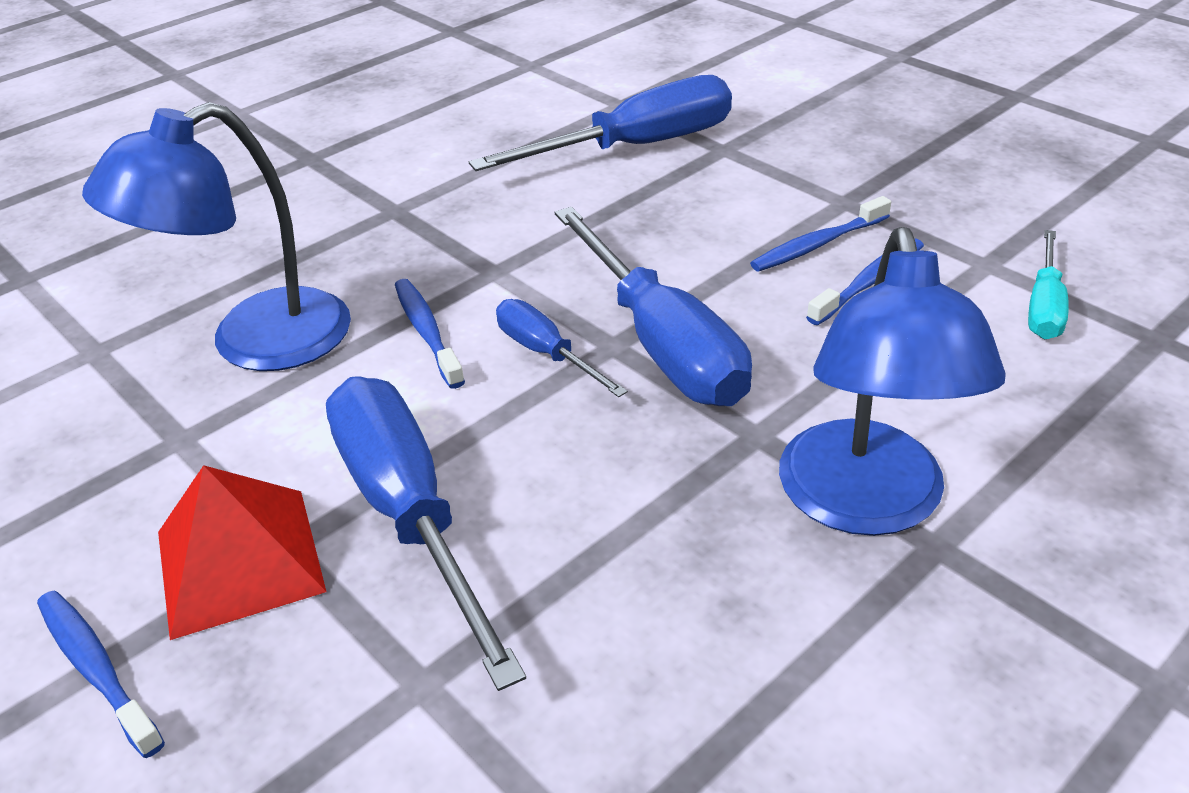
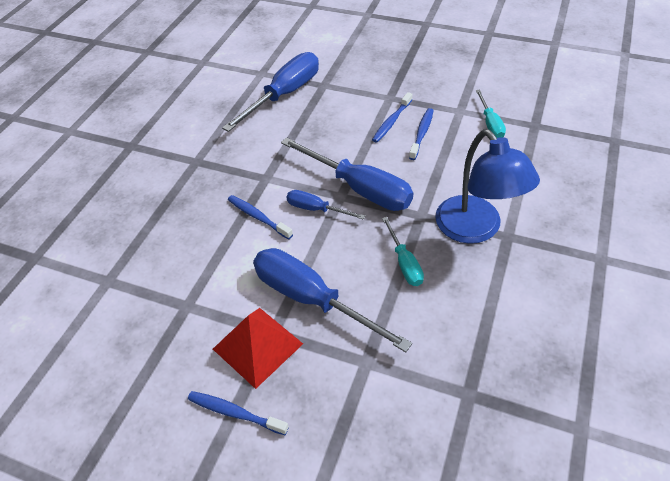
camera: 25 degrees left, 10 degrees up
(255, 343) = (183, 249): blue lamp -> none
(652, 515) = (404, 263): none -> turquoise screwdriver

